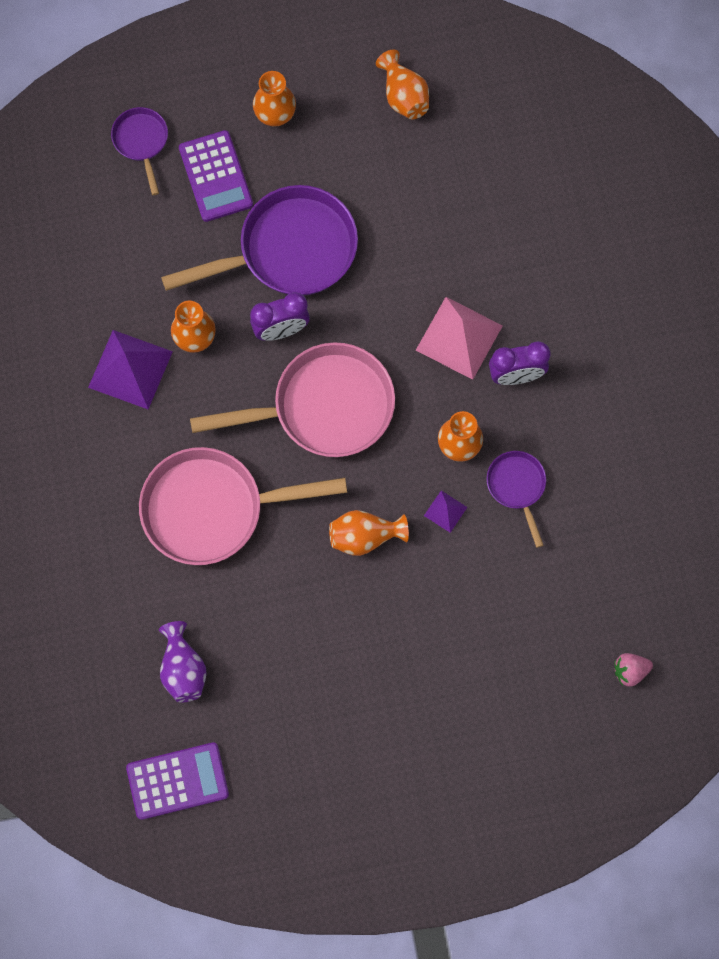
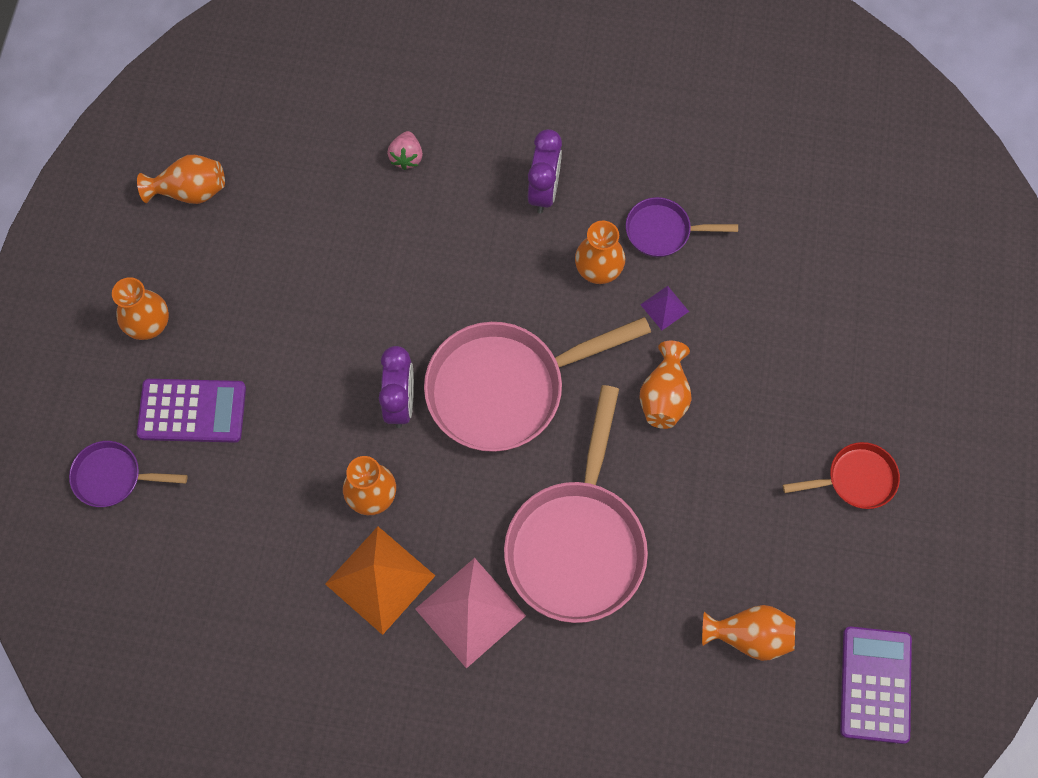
camera: 70 degrees left, 5 degrees down
(130, 369) = (380, 579): purple pyramid -> orange pyramid
(183, 668) = (749, 636): purple vase -> orange vase
(289, 250) = (312, 364): purple pan -> none
(324, 407) = (505, 388): pink pan -> pink pan turned 120 degrees counterclockwise
(348, 716) = (855, 479): none -> red pan
(459, 338) = (481, 230): pink pyramid -> pink pyramid (470, 612)
(630, 671) = (888, 196): pink strawberry -> pink strawberry (406, 157)

